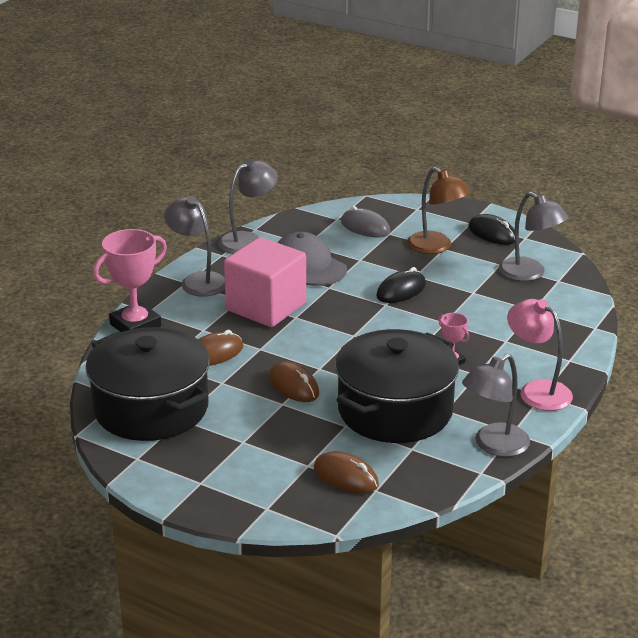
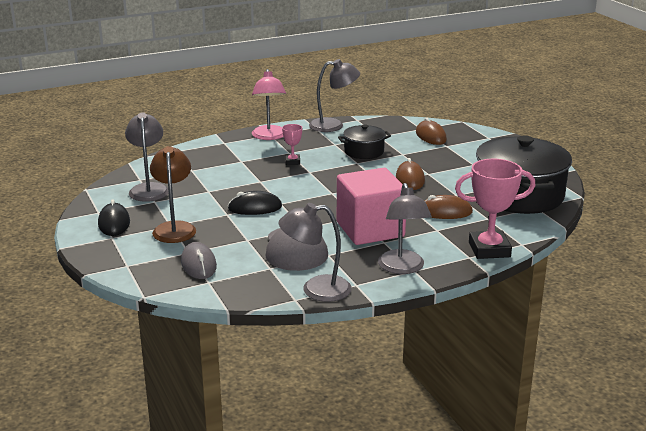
camera: 145 degrees left, 5 degrees down
(395, 410) = (364, 151): black pot -> black pot, size x0.50

